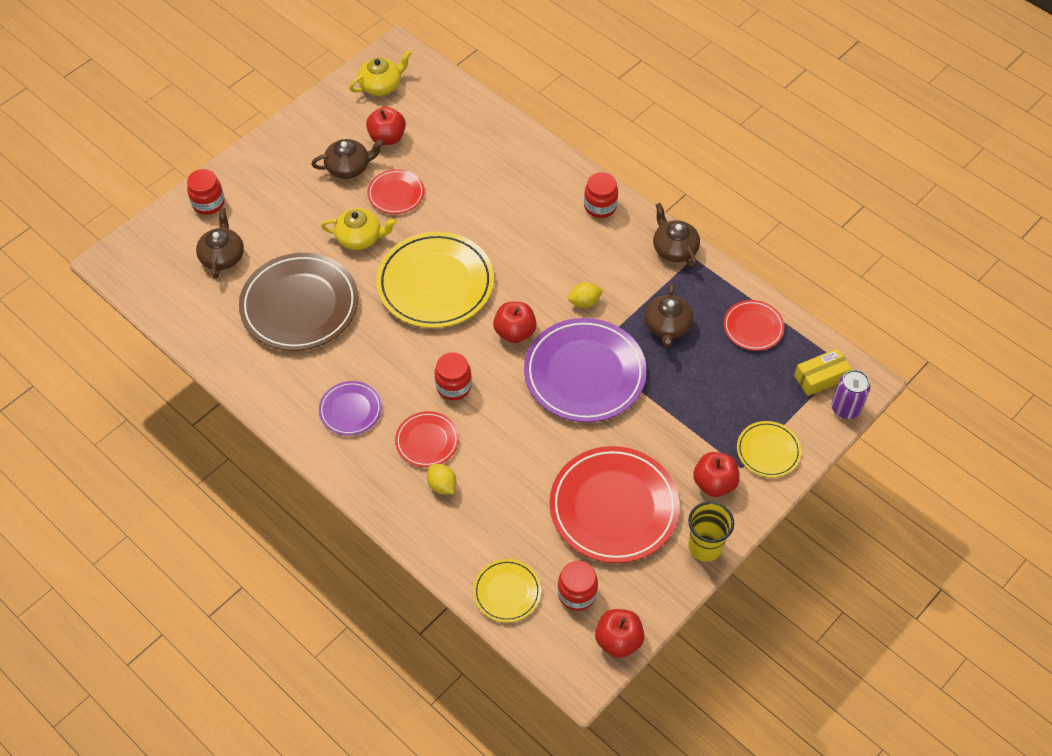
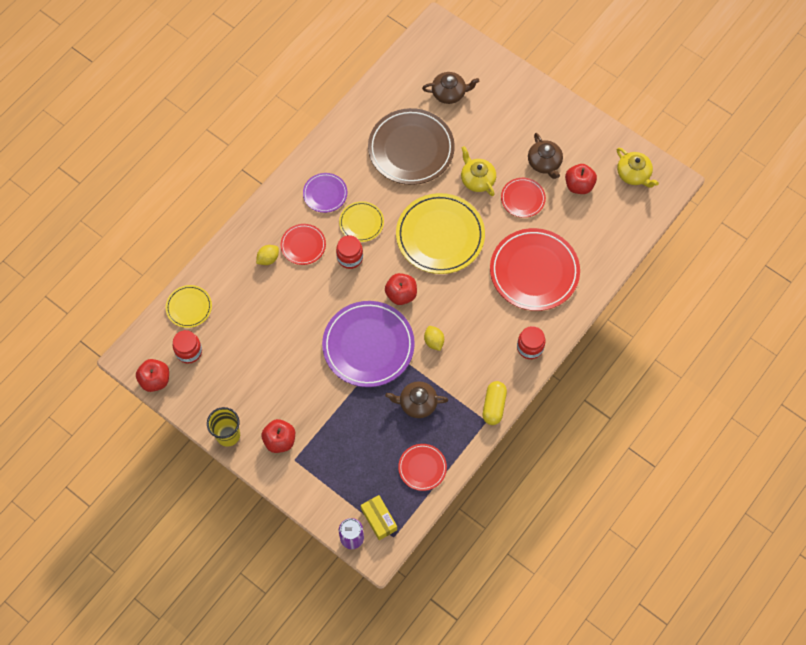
camera: 85 degrees right, 10 degrees up
(208, 203) = (497, 75): red jar -> none
(360, 237) = (477, 179): yellow teapot -> yellow teapot turned 150 degrees clockwise
(614, 507) = (256, 372): red plate -> red plate (534, 271)
(674, 248) = (494, 406): brown teapot -> yellow capsule
(768, 451) = (310, 479): yellow plate -> yellow plate (361, 223)

